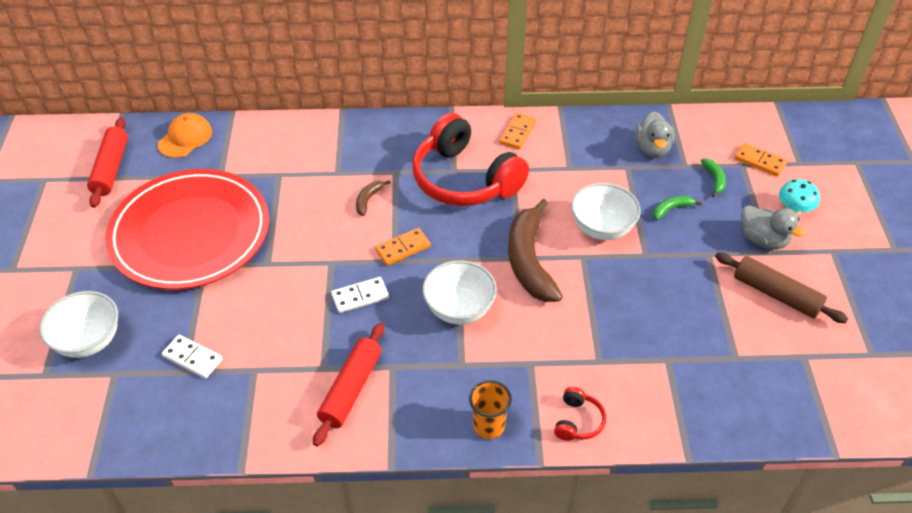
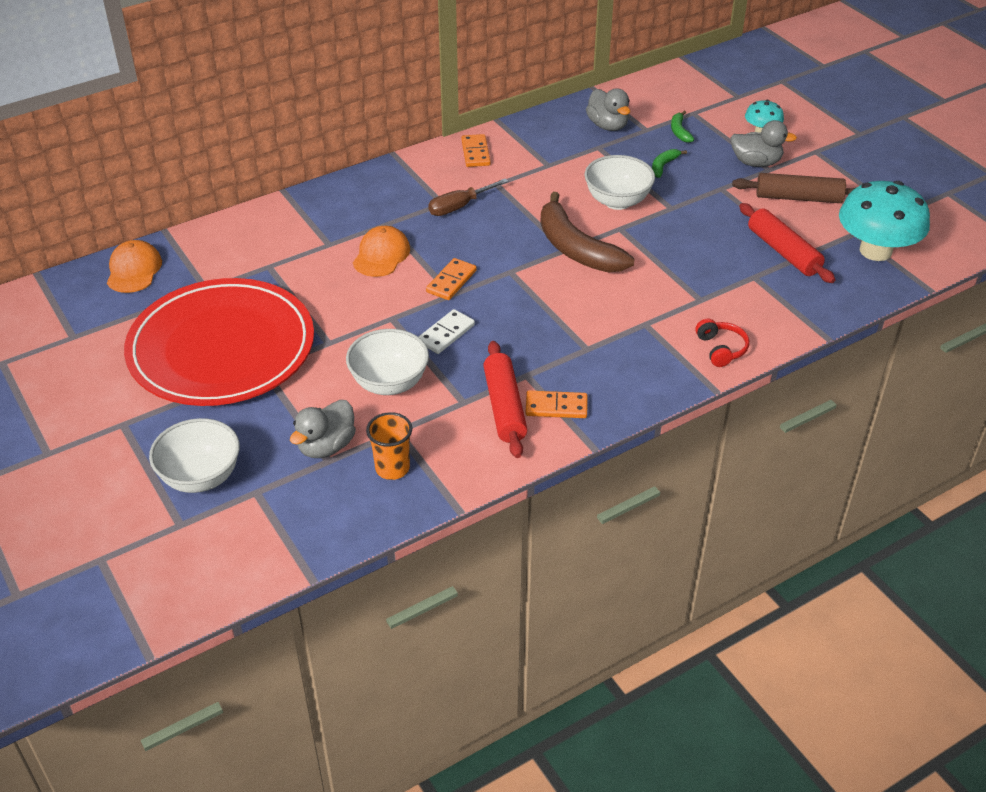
camera: 30 degrees left, 5 degrees down
(111, 168) = (74, 325): red rolling pin -> red rolling pin (783, 252)
(193, 358) = (326, 446): white domino -> grey duck
(368, 200) = (381, 255): brown banana -> orange cap
(459, 309) = (547, 308): white bowl -> white bowl (389, 383)
(464, 179) = (459, 206): red headphones -> brown screwdriver
(489, 426) = (651, 383): orange cup -> orange cup (392, 468)
(714, 179) = (679, 131): green banana -> green banana turned 150 degrees counterclockwise
(759, 161) = (705, 105): orange domino -> orange domino (556, 407)
(810, 385) = (875, 251): none -> turquoise mushroom

